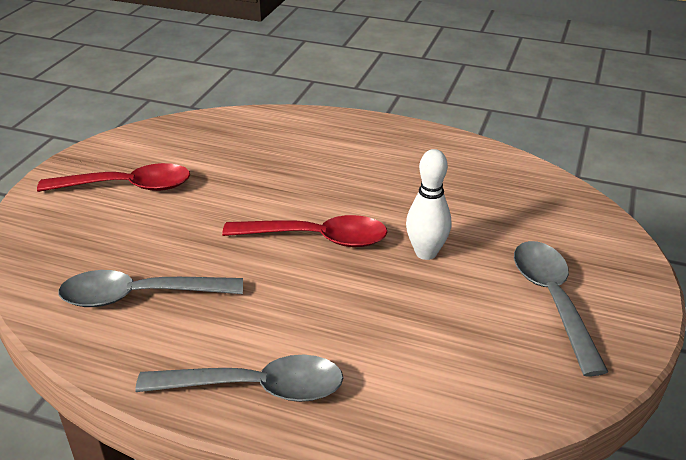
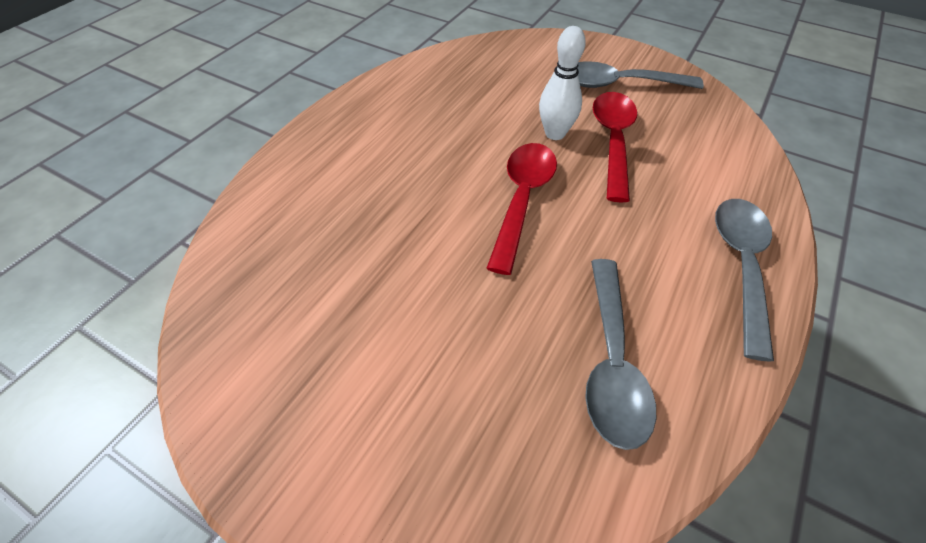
camera: 80 degrees left, 15 degrees up
(127, 187) = (363, 382): red spoon -> red spoon (613, 141)

